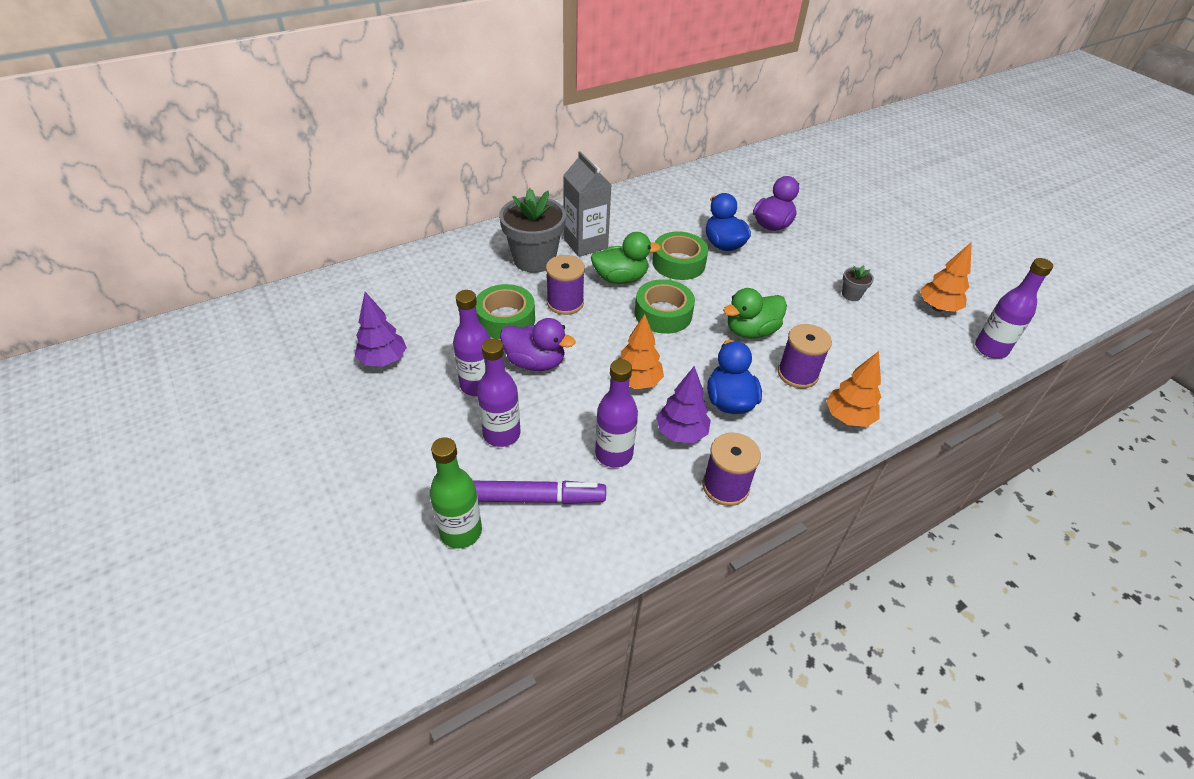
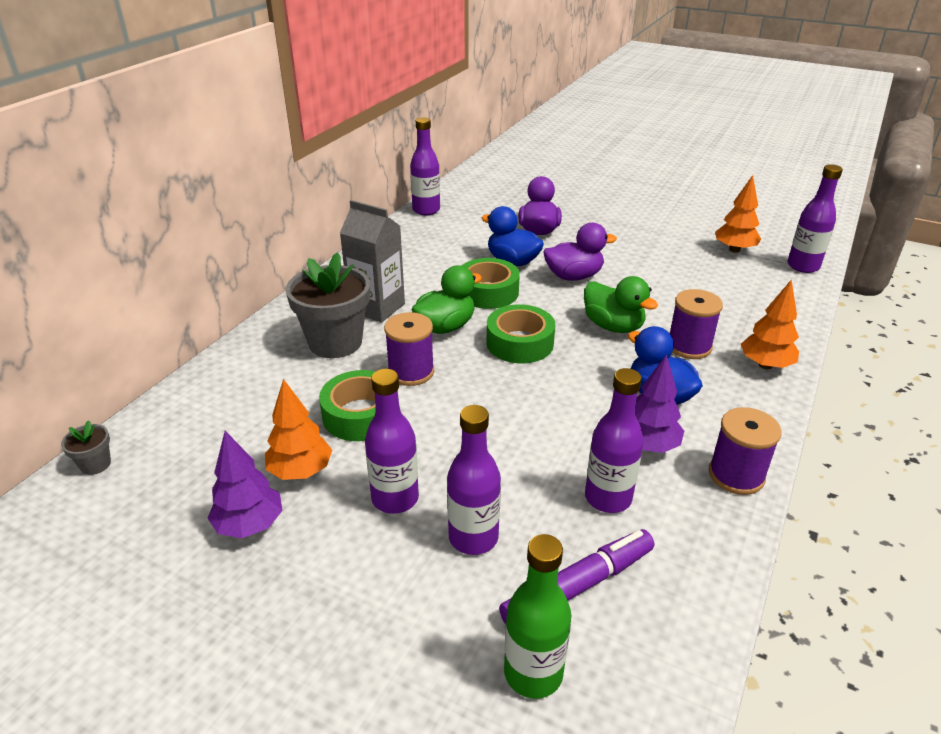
camera: 30 degrees left, 10 degrees down
(535, 362) = (437, 444): purple duck -> purple duck (574, 276)
(637, 382) = (559, 417): orange tree -> orange tree (301, 471)
(696, 174) = (426, 210): none -> purple bottle
(751, 331) = (613, 326): green duck -> green duck turned 75 degrees counterclockwise
(851, 295) = (661, 264): grey flower pot -> grey flower pot (95, 464)

